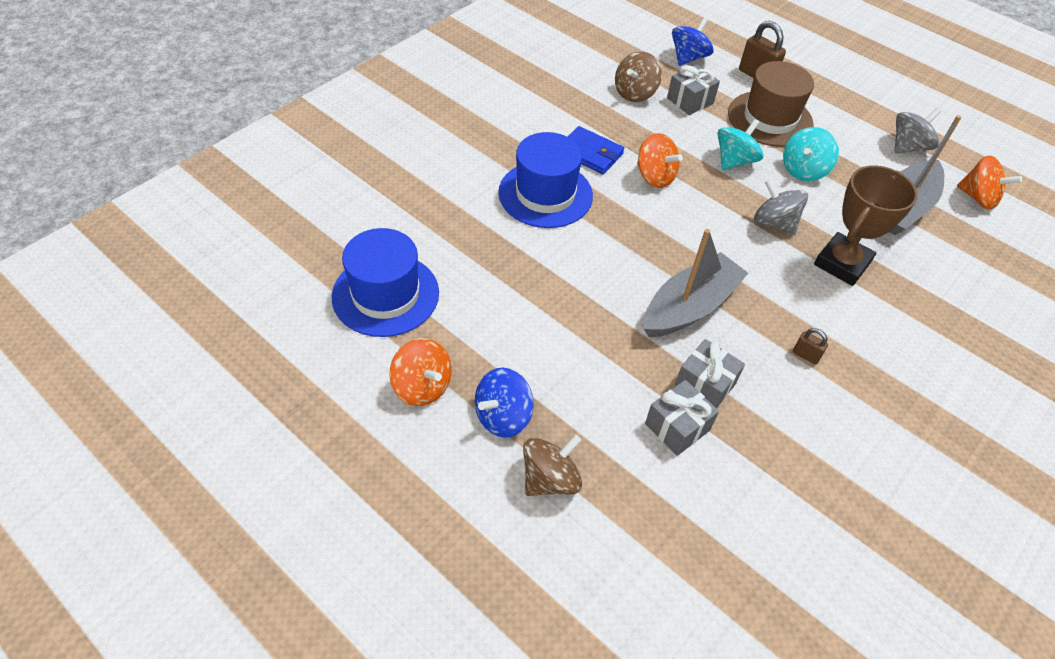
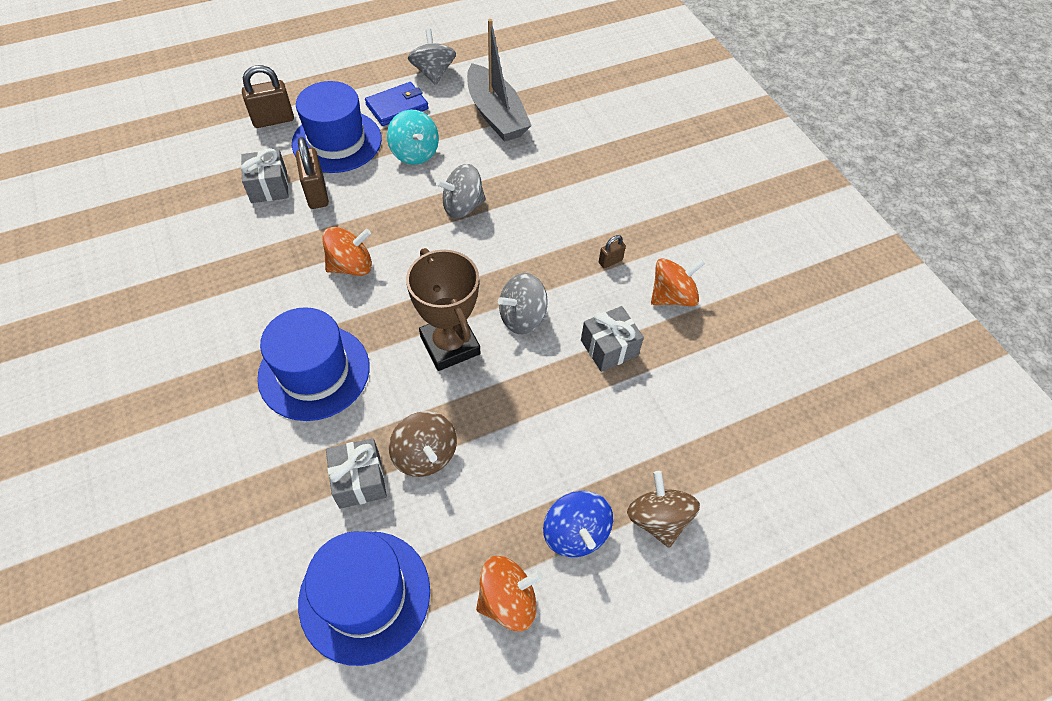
camera: 65 degrees left, 5 degrees up
(590, 153) = (283, 305): blue wallet -> blue wallet (397, 107)
(635, 93) = (224, 225): brown spinning top -> brown spinning top (425, 455)
(677, 427) = (642, 390): grey gift -> grey gift (359, 480)
(688, 58) = (207, 157): blue spinning top -> none
(689, 307) = (522, 317): grey boat -> grey spinning top
(707, 129) = (316, 193): none -> brown padlock
(734, 161) = (371, 195): turquoise spinning top -> none
(770, 119) = (337, 141): brown hat -> blue hat
(842, 263) = (531, 186): brown trophy -> brown trophy (450, 345)
(977, 198) = (512, 66): orange spinning top -> orange spinning top (672, 296)

